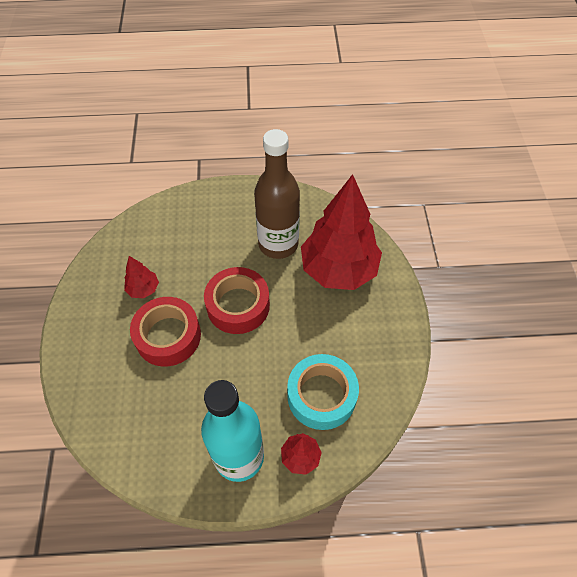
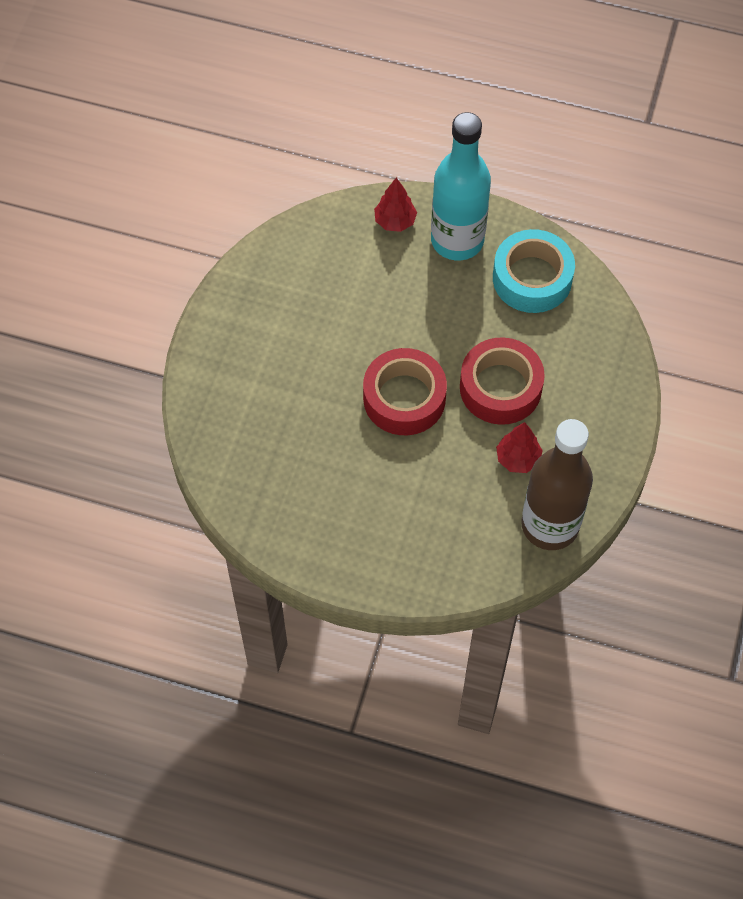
camera: 160 degrees left, 5 degrees up
(278, 244) = (321, 466): brown bottle -> brown bottle (550, 525)
(321, 395) = (348, 269): turquoise tape -> turquoise tape (532, 278)
(338, 269) = (258, 404): red tree -> none

